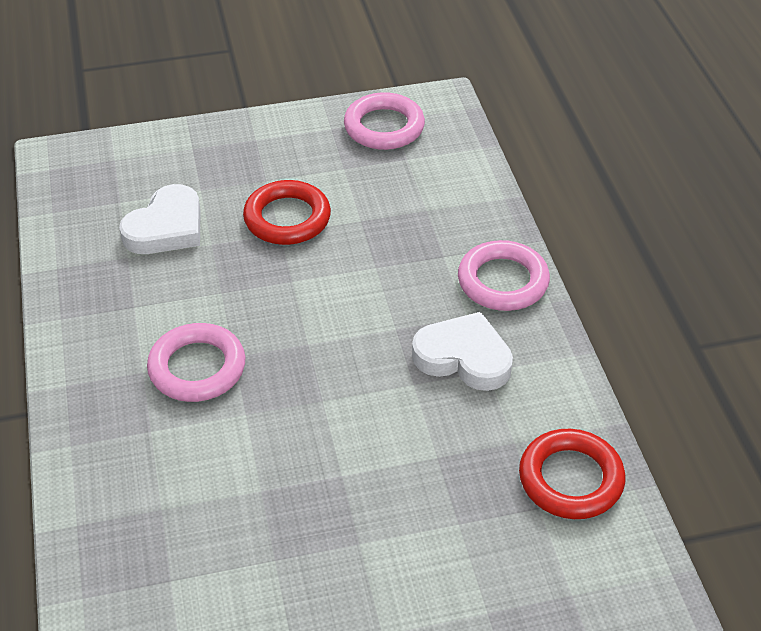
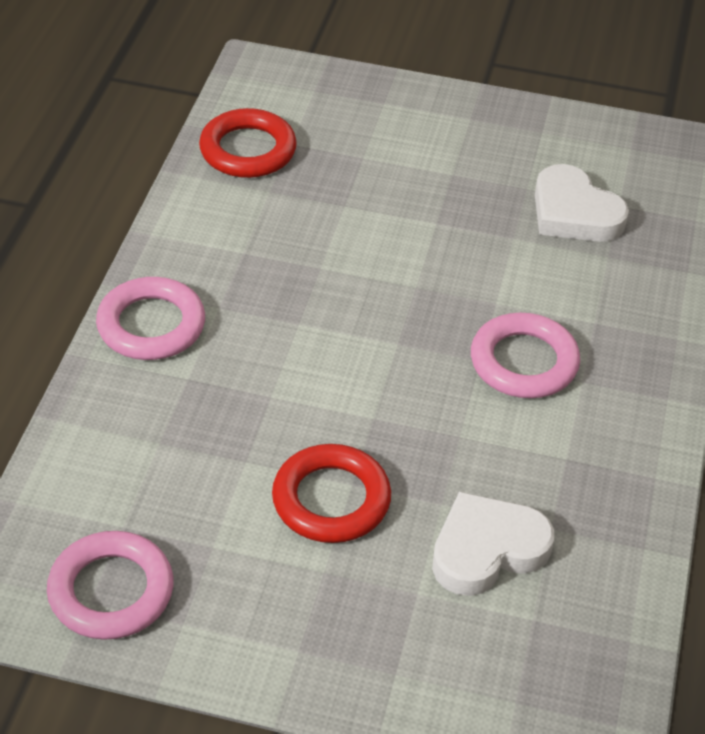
camera: 155 degrees left, 0 degrees up
(464, 357) = (255, 270): white heart -> white heart (574, 213)

